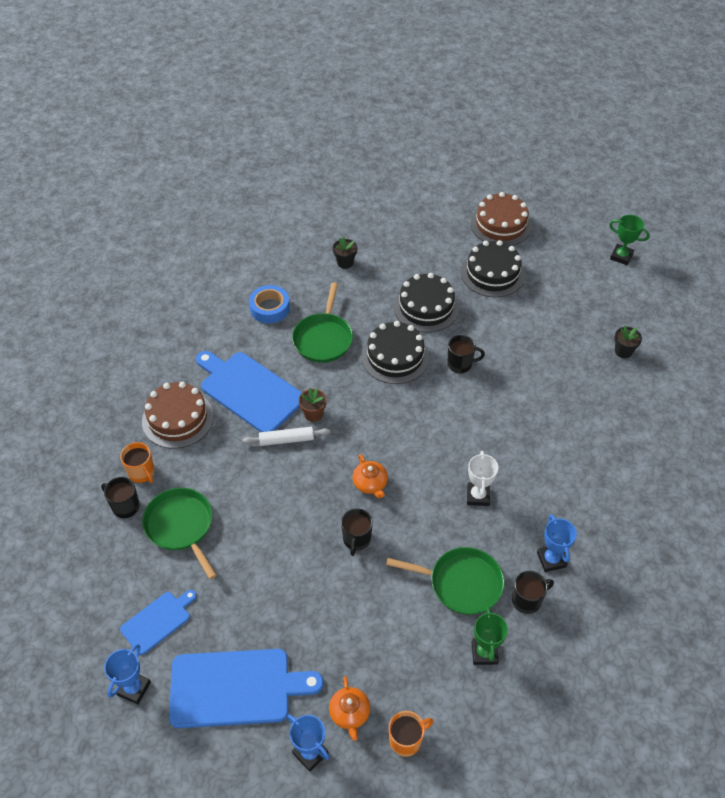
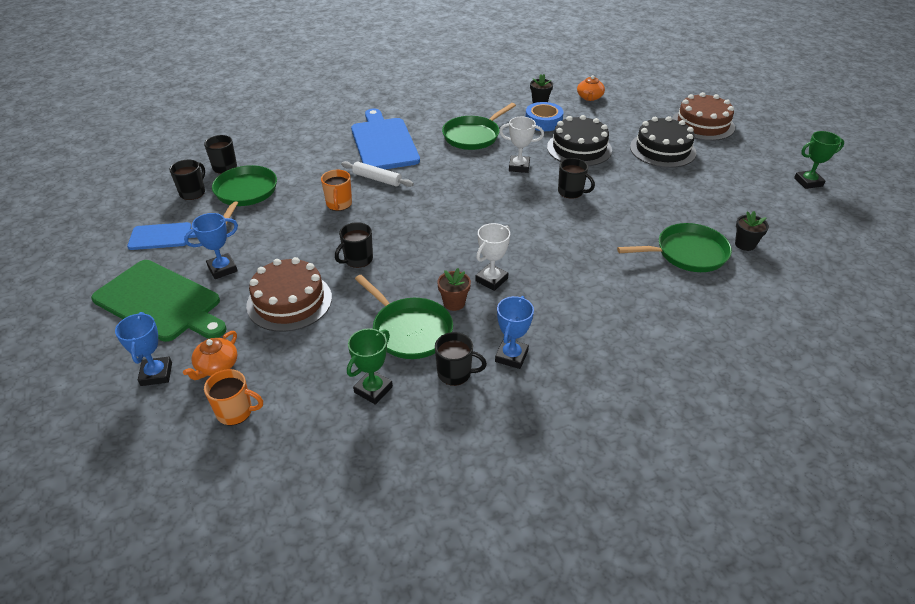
camera: 35 degrees right, 10 degrees down
(128, 555) = (193, 192): none -> black mug
(133, 688) = (99, 265): blue trophy -> blue trophy (222, 269)
(142, 473) = (257, 155): orange mug -> orange mug (339, 204)
(177, 418) = (316, 137): brown cake -> brown cake (289, 301)
(236, 688) = (160, 302): blue cutting board -> green cutting board
(269, 308) = (452, 106): blue tape -> blue tape (543, 121)
(313, 414) = (414, 173): brown flower pot -> brown flower pot (454, 303)
(370, 483) = (410, 231): orange teapot -> orange teapot (589, 97)
(395, 357) = (519, 167): black cake -> white trophy
(592, 383) = (687, 253): none -> green pan
(621, 256) = (808, 182): green trophy -> green trophy turned 75 degrees counterclockwise

